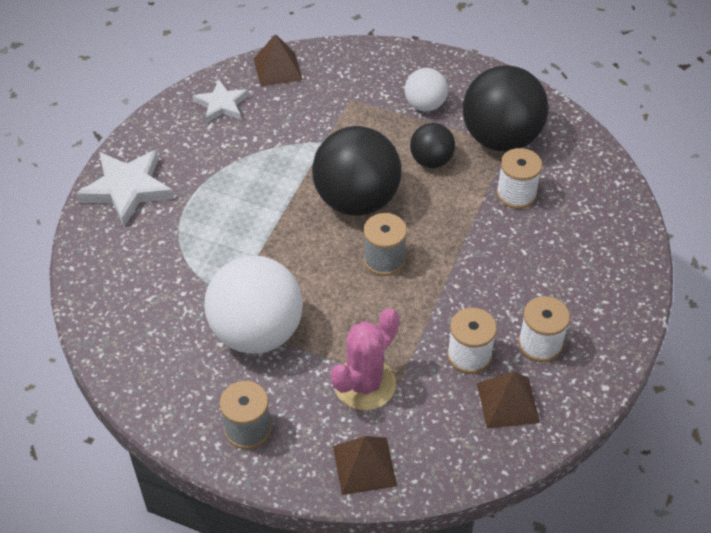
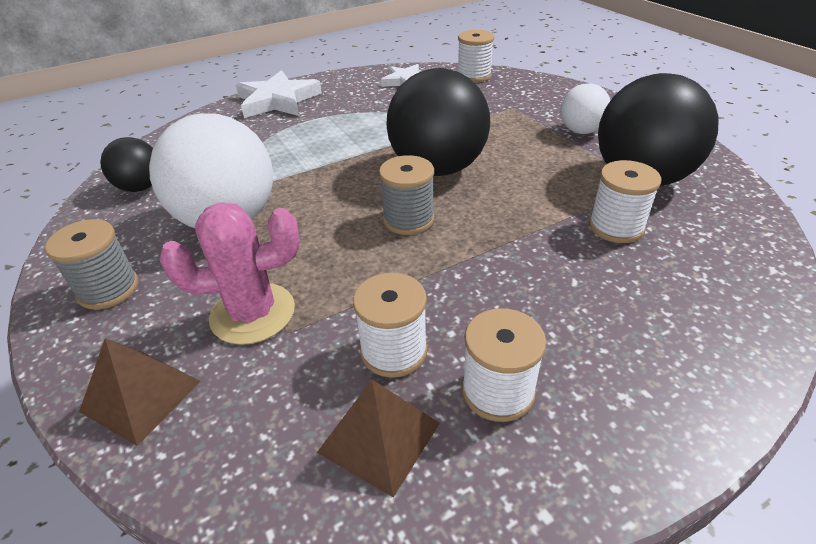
camera: 40 degrees right, 10 degrees down
(277, 69) = (474, 76): brown pyramid -> white spool
(431, 161) = (544, 168): black ball -> black ball (141, 187)

